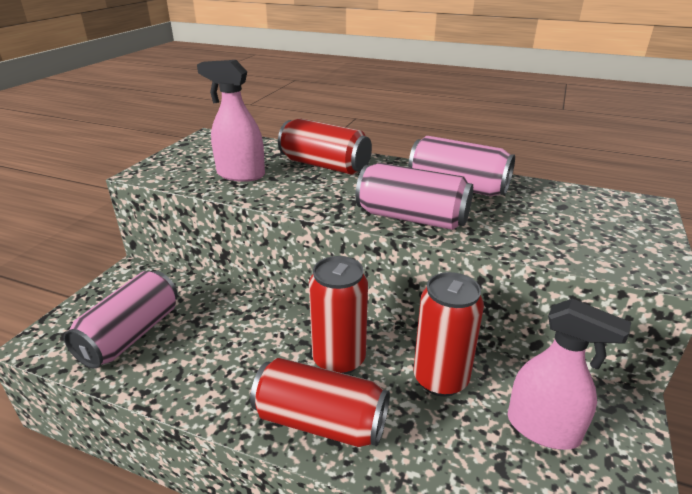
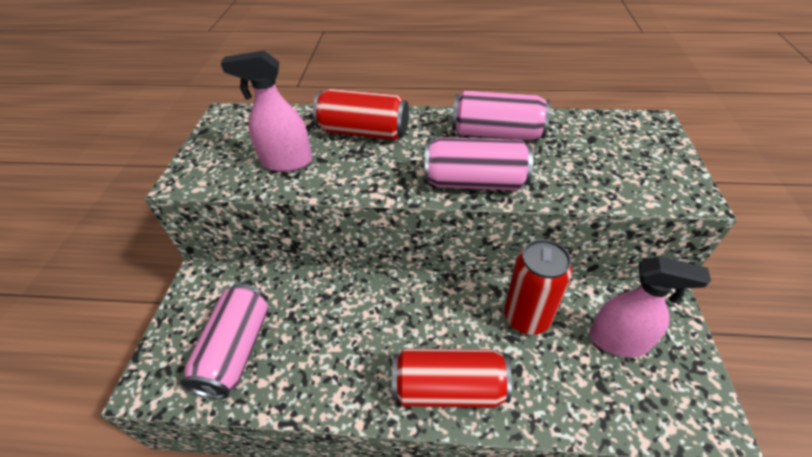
camera: 15 degrees left, 15 degrees up
(339, 359) = (437, 322): red can -> none

